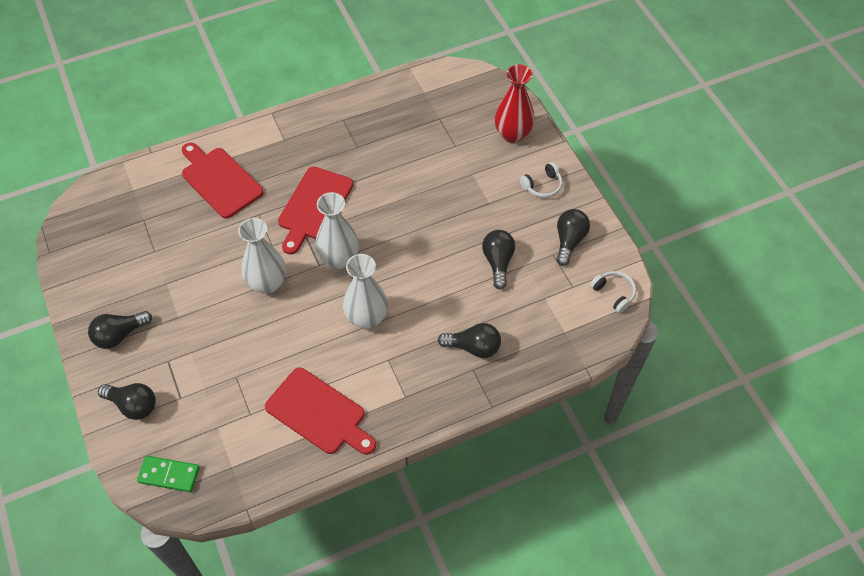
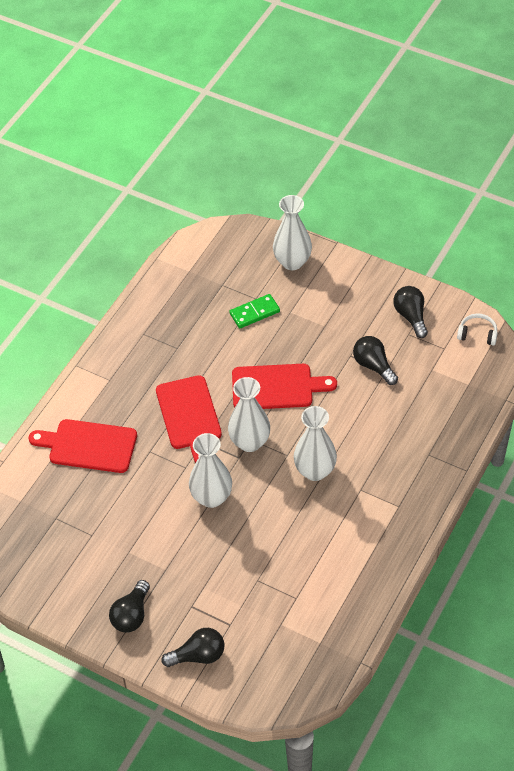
camera: 35 degrees left, 5 degrees down
(169, 475) = (279, 682): green domino -> green domino (254, 312)
(319, 413) = (347, 561): red cutting board -> red cutting board (276, 387)
(473, 347) = (414, 438): black light bulb -> none
(512, 134) = (292, 262): red vase -> white vase
(542, 186) = (353, 287): white headphones -> none

